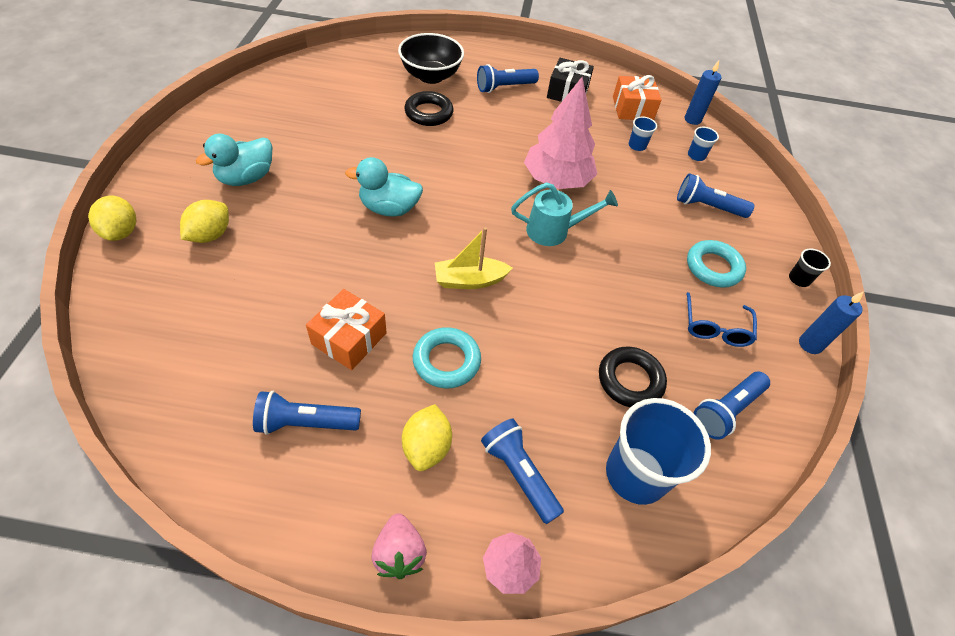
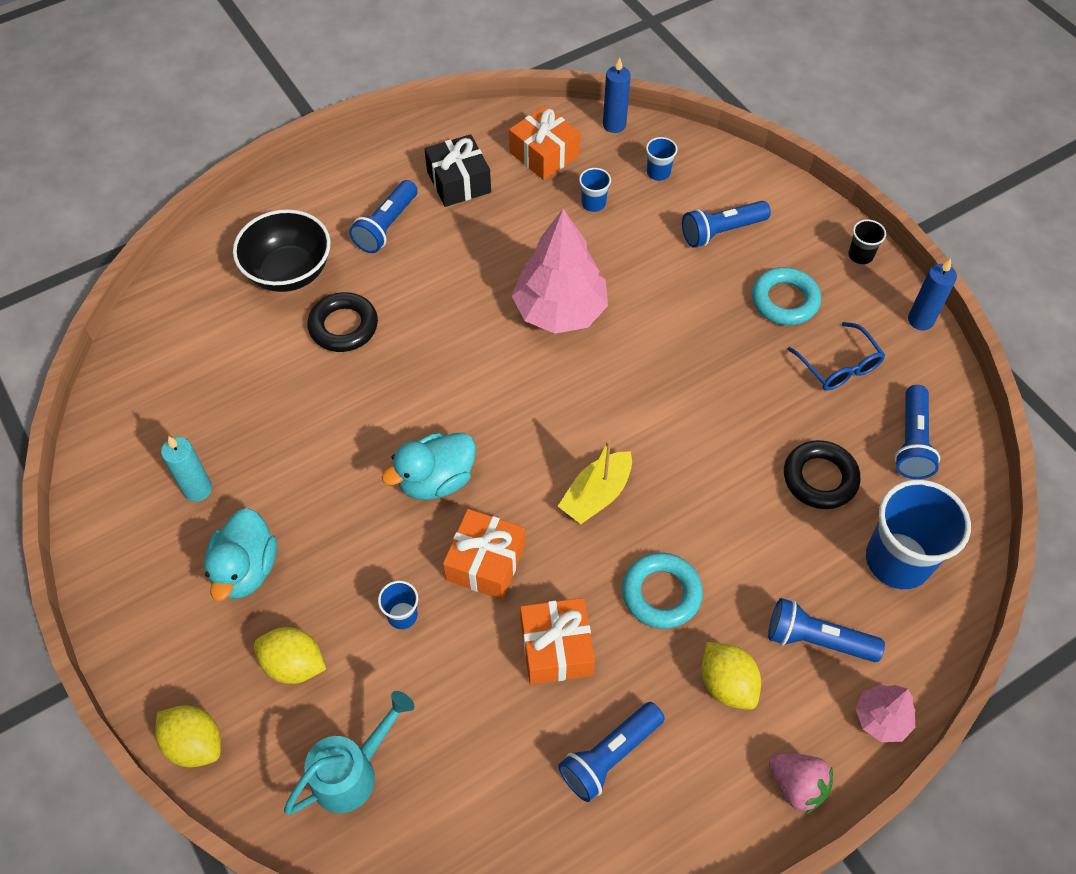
camera: 35 degrees left, 5 degrees up
(210, 235) = (294, 664): yellow lemon -> yellow lemon turned 60 degrees counterclockwise
(271, 130) = (198, 489): none -> turquoise candle
(290, 255) = (402, 615): none -> blue cup
(365, 265) = (485, 562): none -> orange gift
(554, 231) = (615, 375): turquoise watering can -> turquoise watering can (352, 772)

